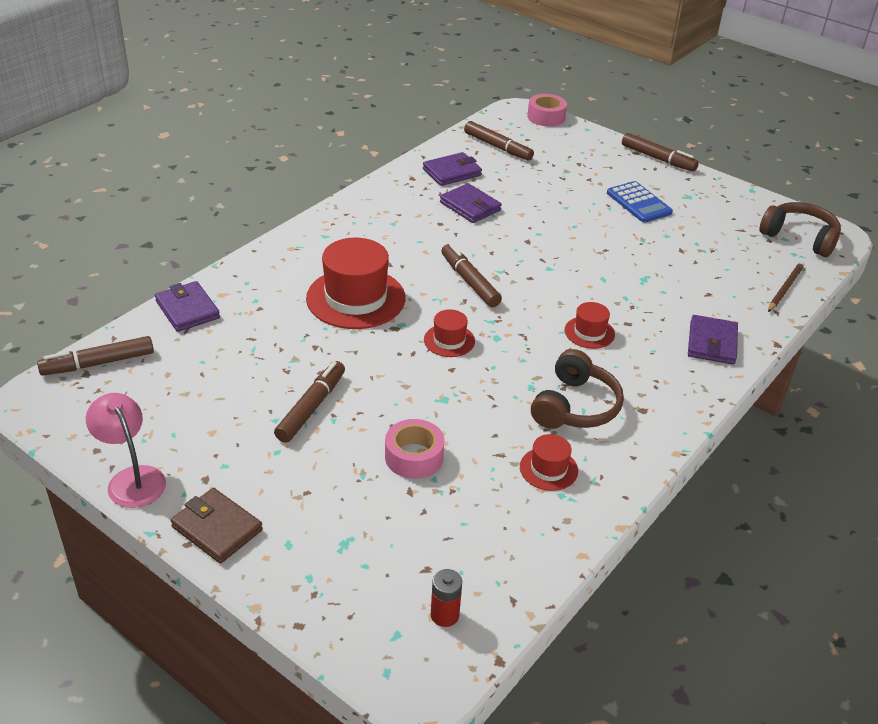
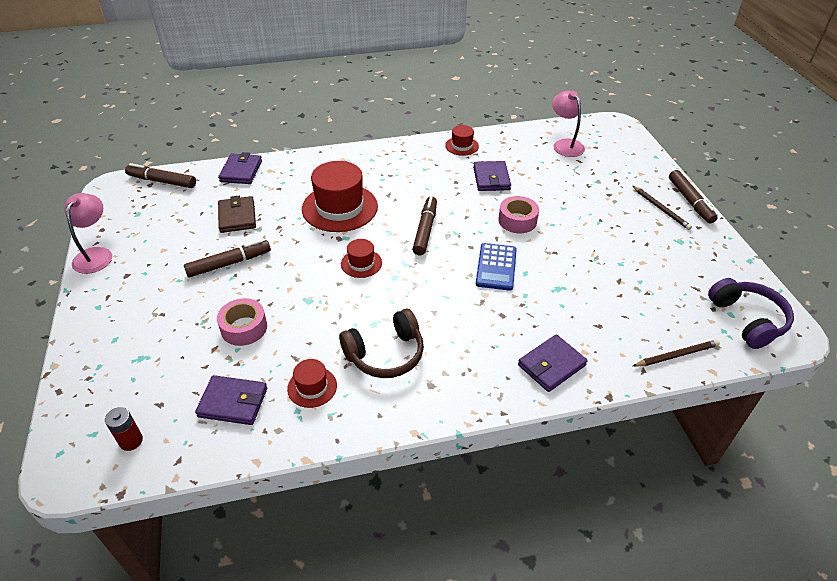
camera: 40 degrees right, 5 degrees up
(217, 528) = (95, 307): brown wallet -> brown wallet (237, 217)
(452, 172) = (508, 150): purple wallet -> purple wallet (233, 402)
(497, 147) = (565, 144): brown marker -> pink lamp
(546, 117) = (631, 136): pink tape -> pink tape (517, 220)
(589, 332) = (464, 307): red hat -> red hat (462, 146)
(639, 203) = (628, 229): blue calculator -> blue calculator (496, 267)
(644, 175) = (661, 209): none -> brown pencil
(799, 237) = (747, 320): brown headphones -> purple headphones

